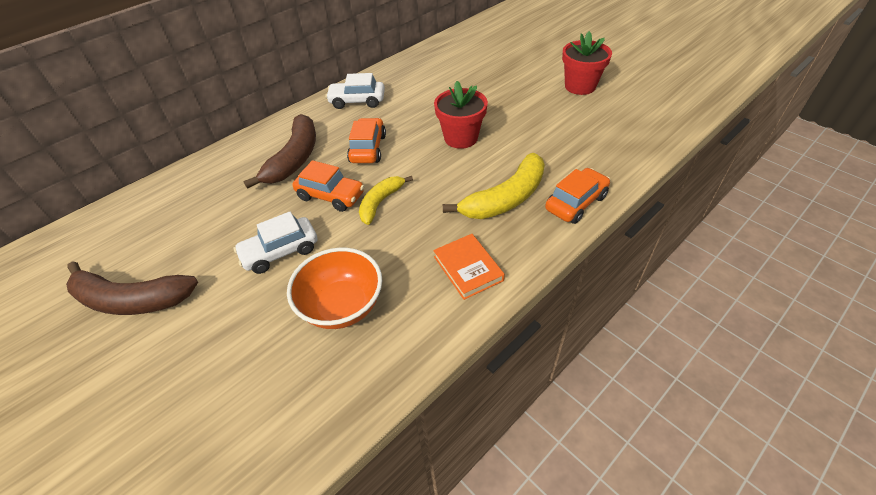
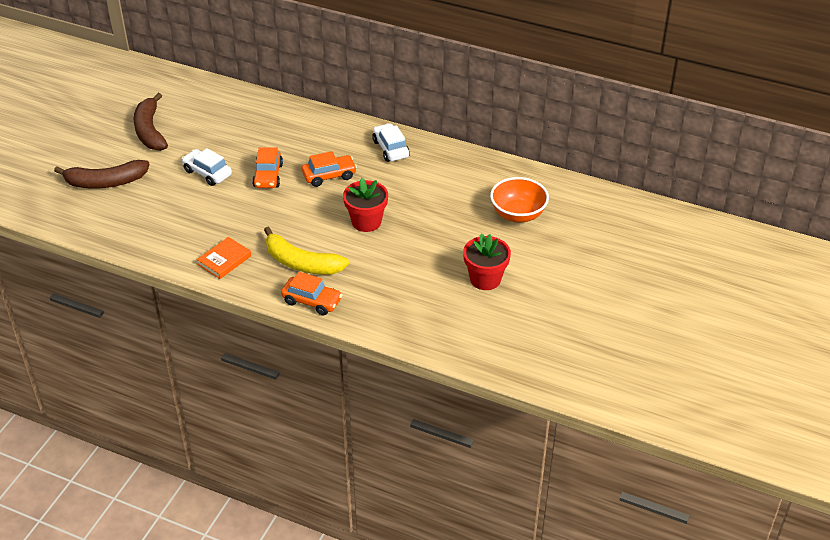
camera: 65 degrees right, 5 degrees down
(294, 158) = (301, 143): brown banana -> brown banana (105, 182)
(342, 306) = (174, 215): orange bowl -> orange bowl (518, 214)
(380, 202) = (271, 202): yellow banana -> none

